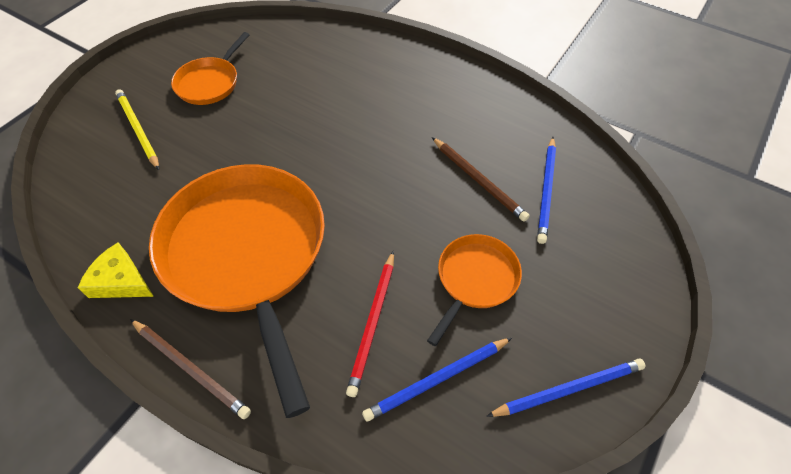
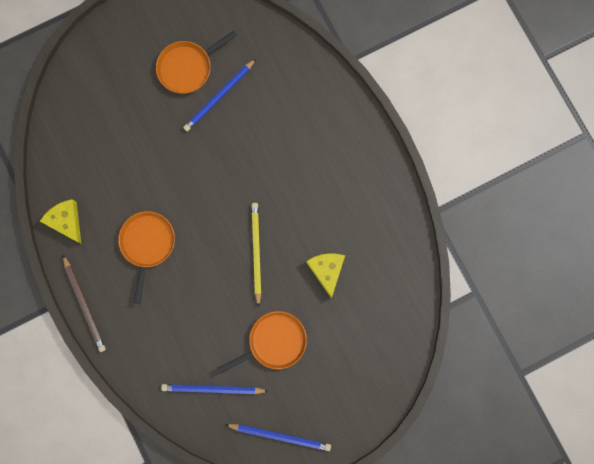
camera: 30 degrees right, 25 degrees up
(138, 130) = (118, 91): yellow pencil -> yellow pencil (256, 252)
(247, 254) = (147, 244): orange pan -> orange pan, size x0.47
(373, 323) = (197, 335): red pencil -> none
(478, 180) = (327, 270): brown pencil -> yellow cheese
(546, 191) = (366, 305): blue pencil -> blue pencil (219, 96)

